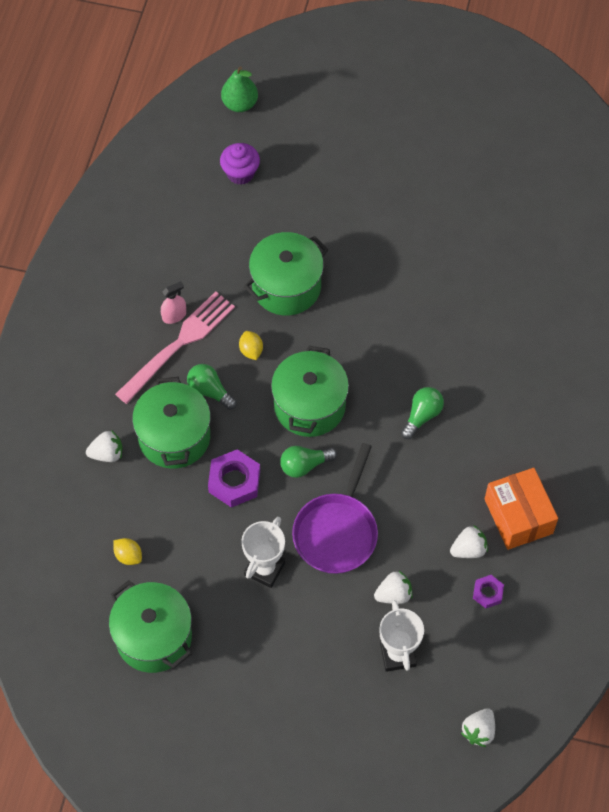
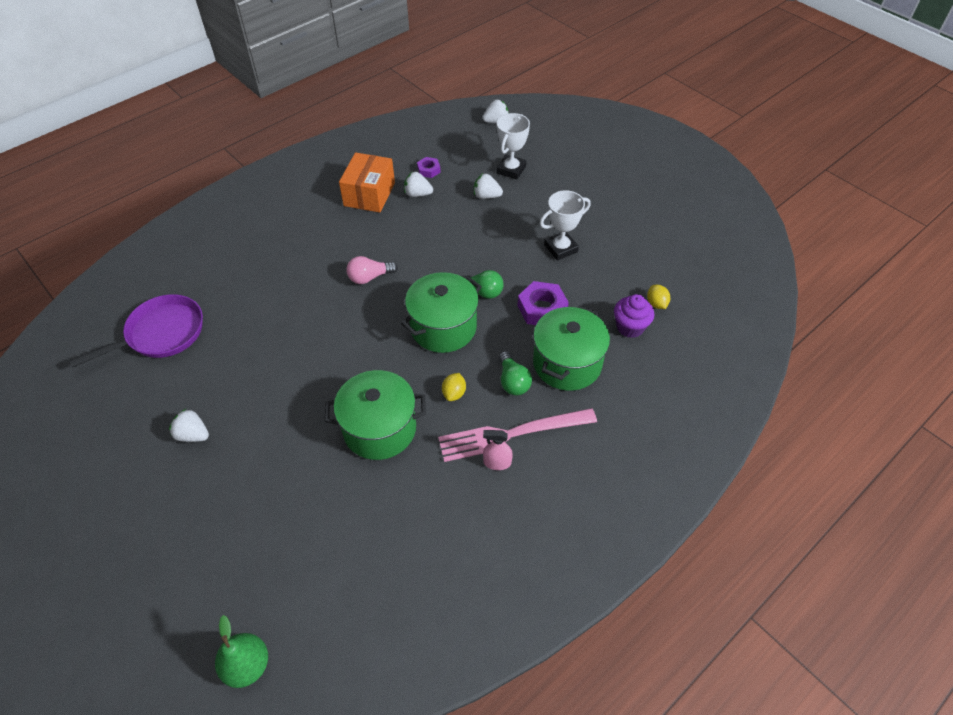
camera: 145 degrees left, 10 degrees down
(107, 453) = (631, 381): white strawberry -> white strawberry (193, 435)
(154, 637) = (666, 250): green pot -> none
(240, 173) = (321, 573): purple cupcake -> purple cupcake (630, 327)
(337, 531) = (493, 244): purple pan -> purple pan (161, 334)
(422, 416) = (369, 277): green light bulb -> pink light bulb

